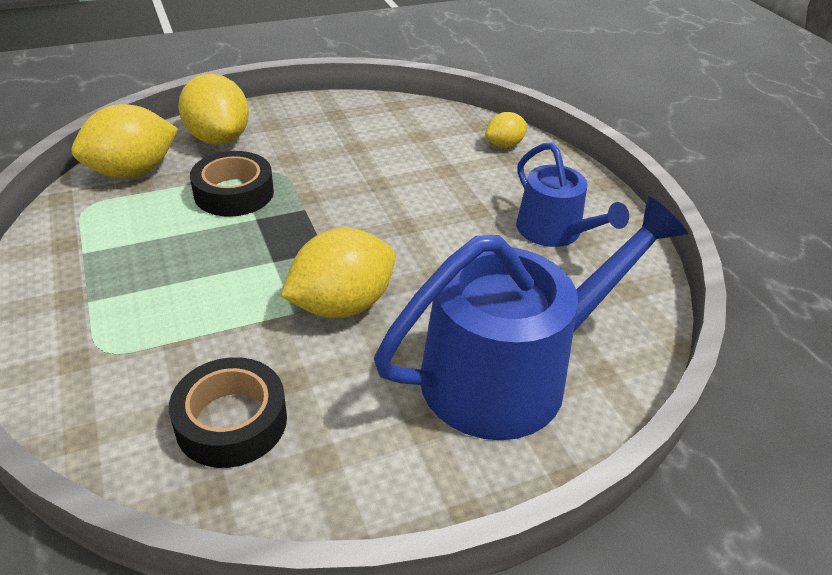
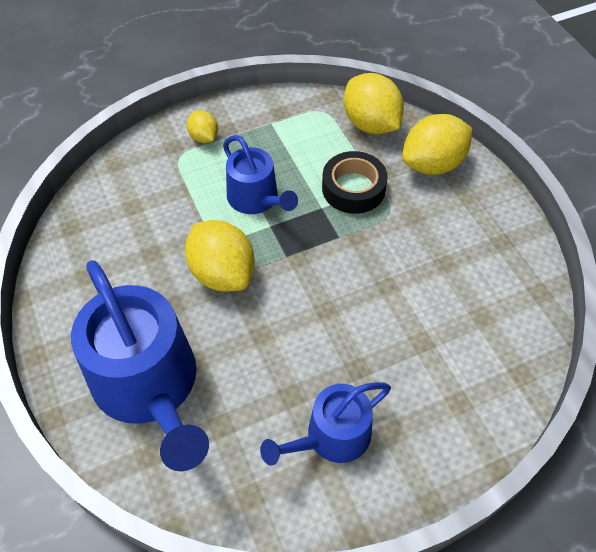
camera: 90 degrees right, 15 degrees up
(223, 271) = (256, 199): none -> blue watering can
(231, 421) = (119, 227): black tape -> none
(504, 145) = (485, 398): yellow lemon -> yellow lemon (204, 137)

